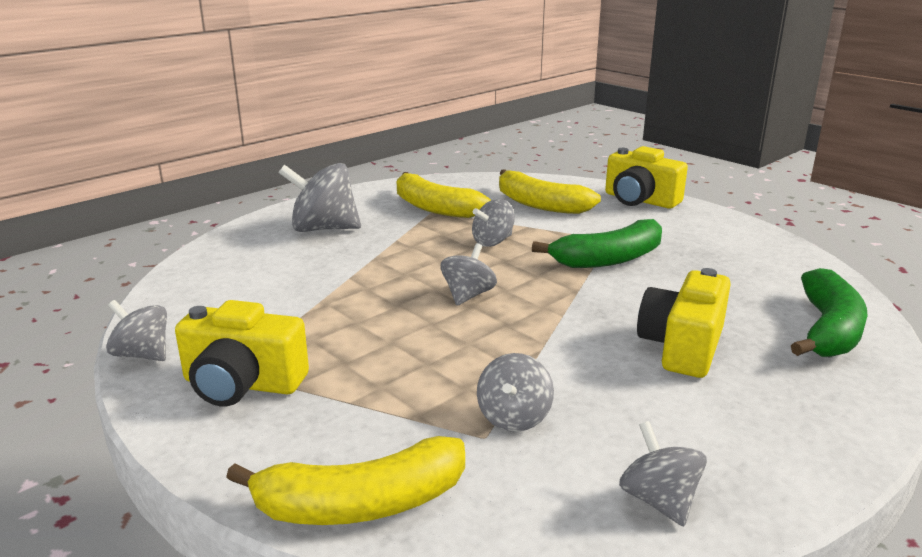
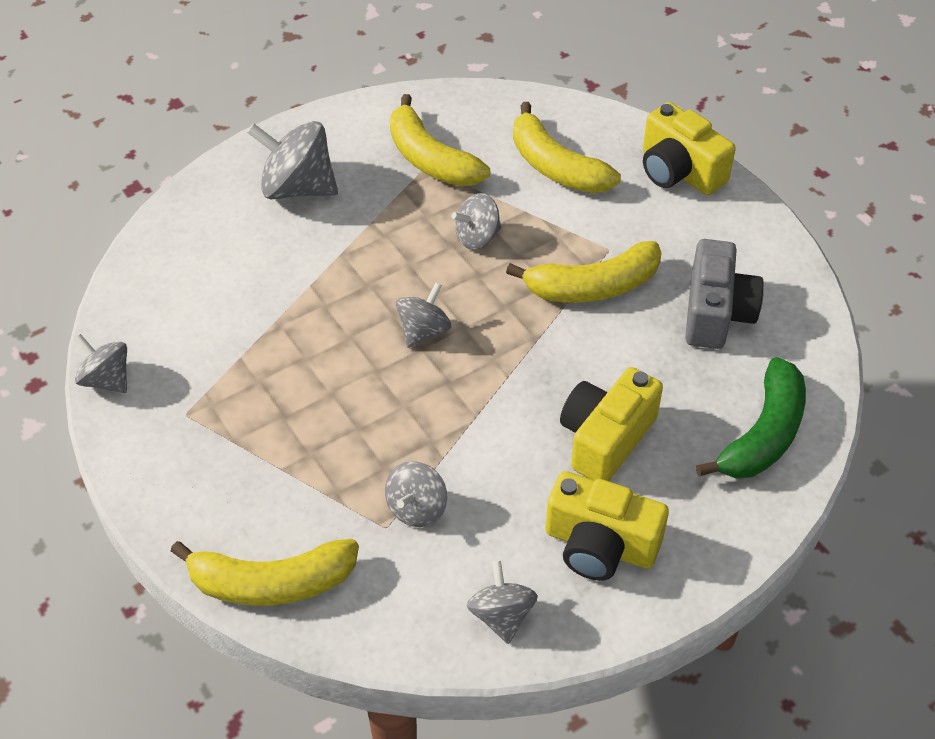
camera: 10 degrees right, 25 degrees up
(242, 384) = (192, 432): yellow camera -> yellow camera (600, 545)
(609, 259) = (593, 287): green banana -> yellow banana
(725, 264) = (716, 313): none -> grey camera

